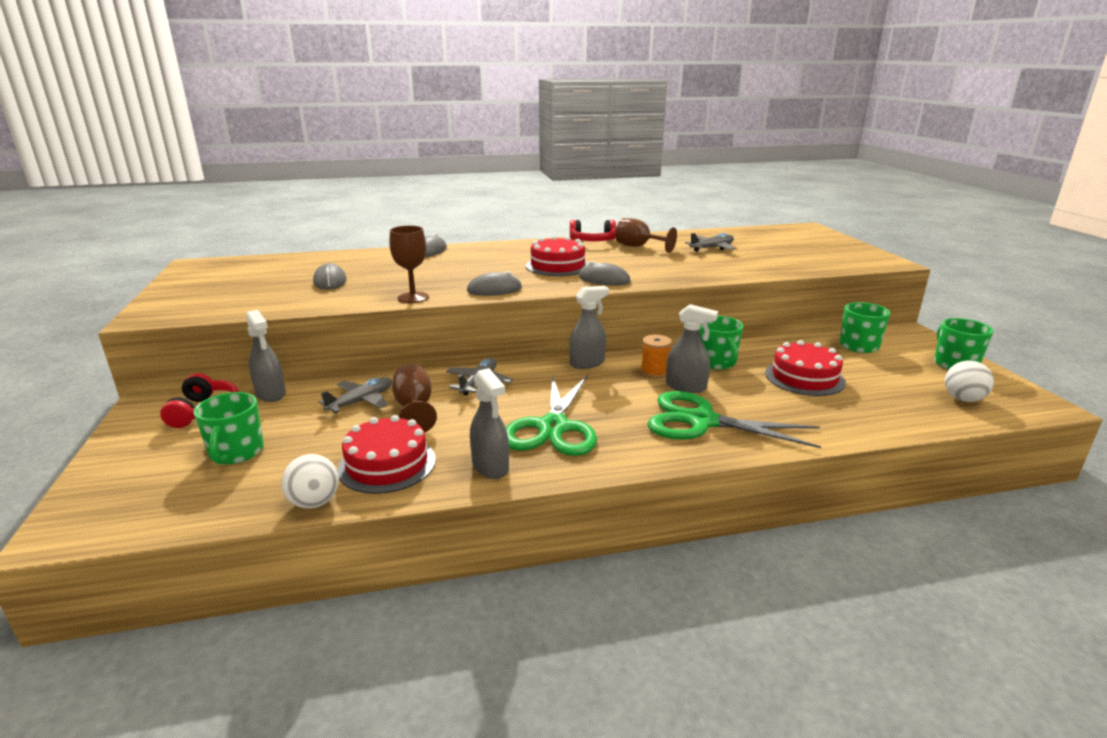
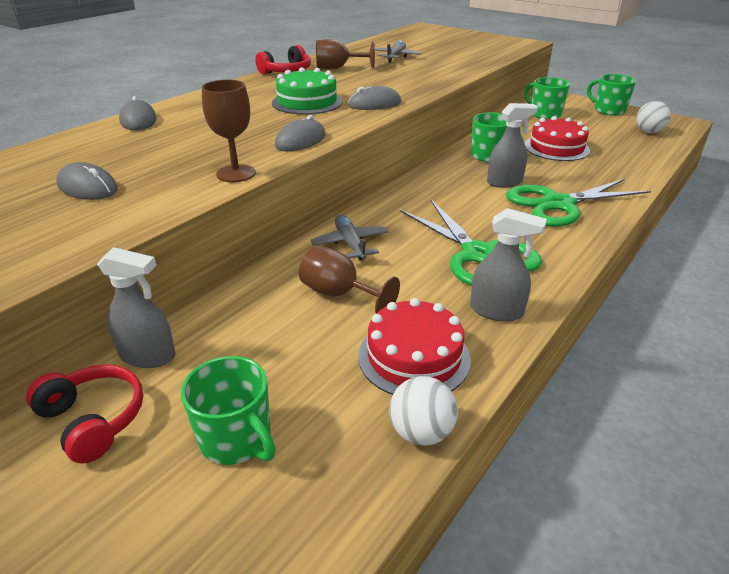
camera: 40 degrees left, 10 degrees up
(361, 401) = (272, 312): grey plane -> none
(557, 266) = (307, 102): red cake -> green cake
(587, 363) = (405, 190): grey spray bottle -> none
(654, 372) = (465, 179): orange spool -> none

